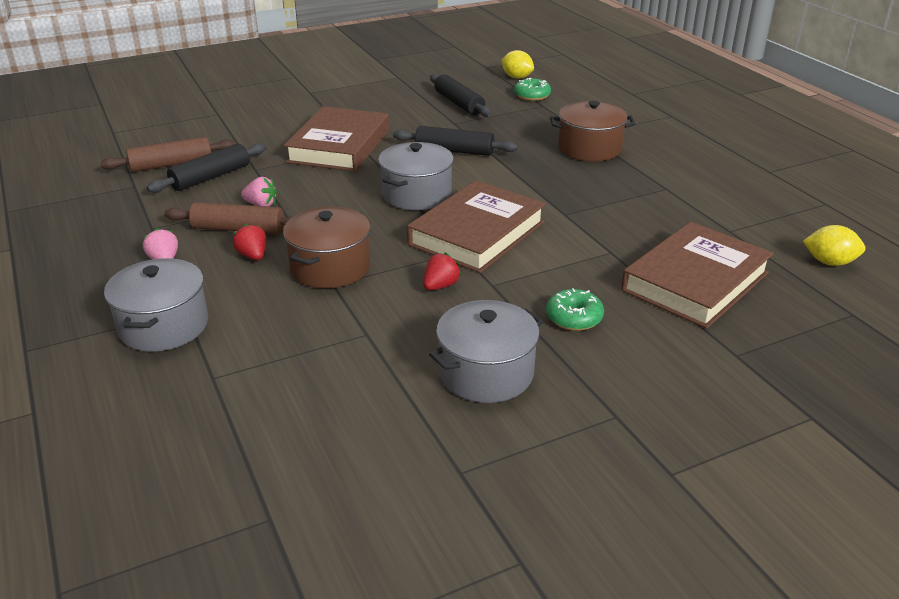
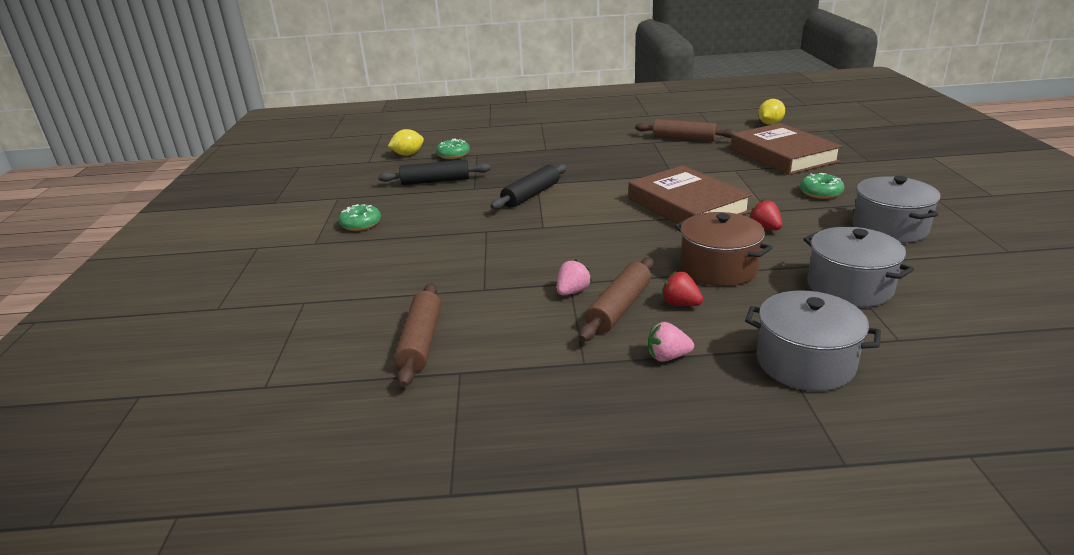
camera: 65 degrees left, 5 degrees down
(211, 177) = (481, 317): black rolling pin -> none
(253, 256) = (680, 304): red strawberry -> red strawberry turned 45 degrees clockwise
(339, 146) = (472, 241): brown book -> none
(351, 98) = (361, 224): none -> green donut
(416, 194) = (604, 219): grey pot -> grey pot (849, 287)
(589, 148) = (572, 152): brown pot -> none
(698, 206) = (684, 138): none -> brown rolling pin

